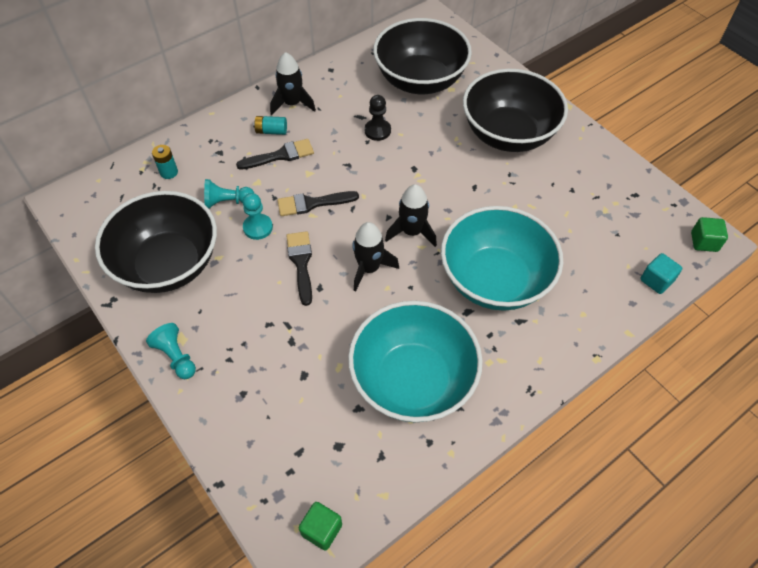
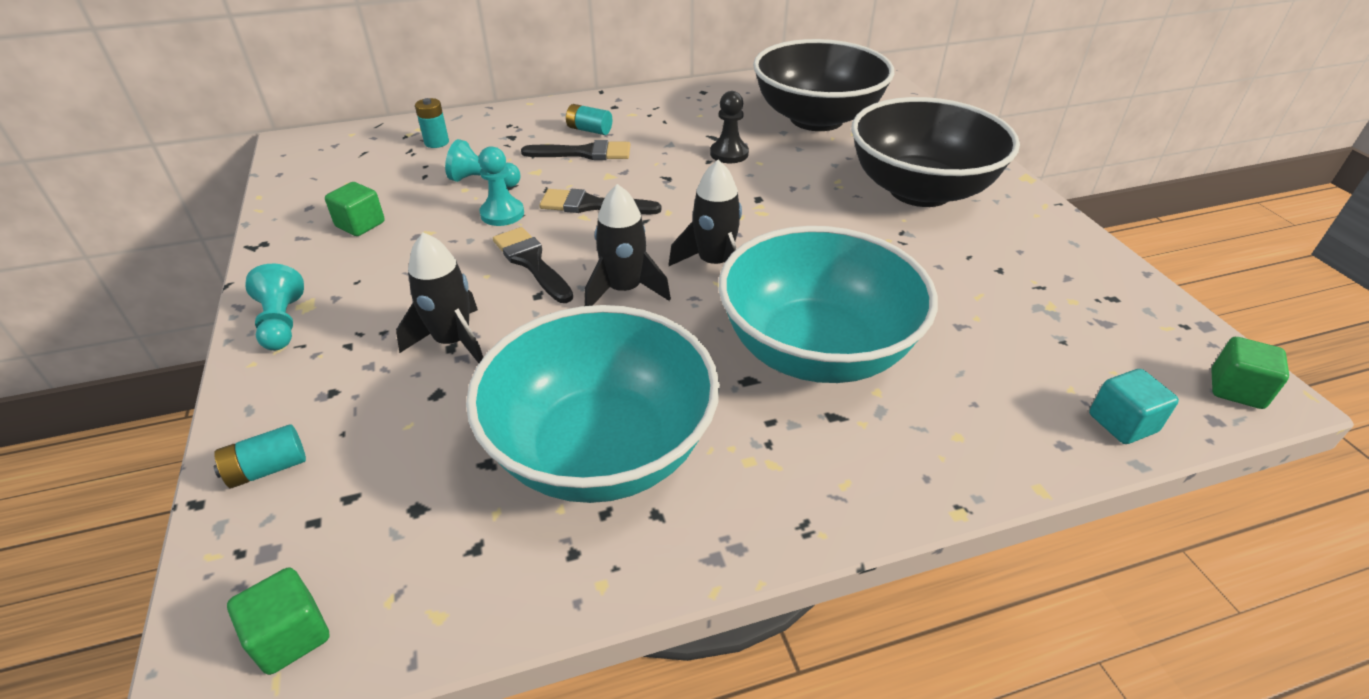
camera: 20 degrees right, 15 degrees down
(168, 264) = (360, 224): black bowl -> green cube
(243, 451) = (268, 469): none -> turquoise battery
(292, 104) = (633, 111): black rocket -> black rocket (453, 341)
(301, 263) = (531, 262): black brush -> black brush turned 45 degrees counterclockwise

